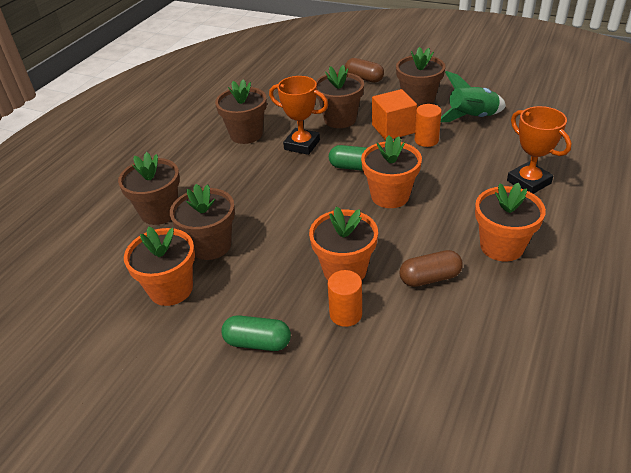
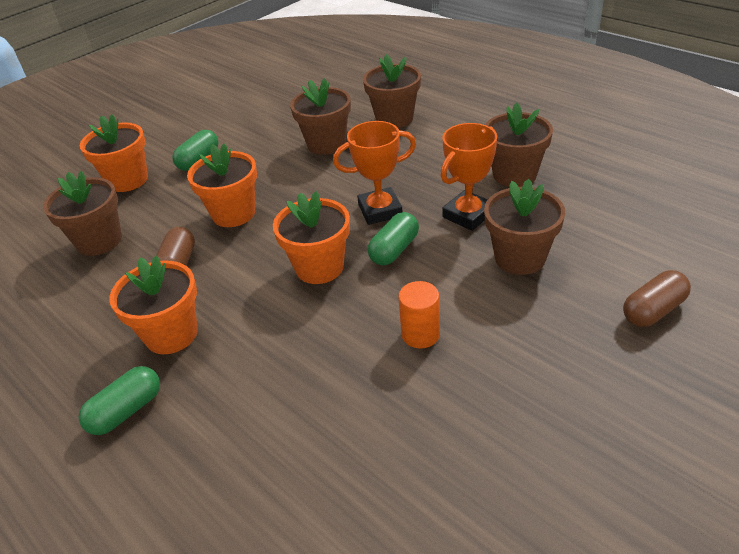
camera: 110 degrees right, 0 degrees up
(171, 289) = (288, 124): orange flower pot -> orange flower pot (128, 180)
(345, 314) = (185, 206): orange cylinder -> none
(393, 129) = (469, 306): orange cube -> none
(418, 101) = (547, 360): brown flower pot -> brown flower pot (99, 241)
(472, 118) = (460, 414): green rocket -> none
(528, 182) = (256, 414): orange trophy -> orange trophy (380, 210)
(576, 238) = (126, 411): none -> green capsule

